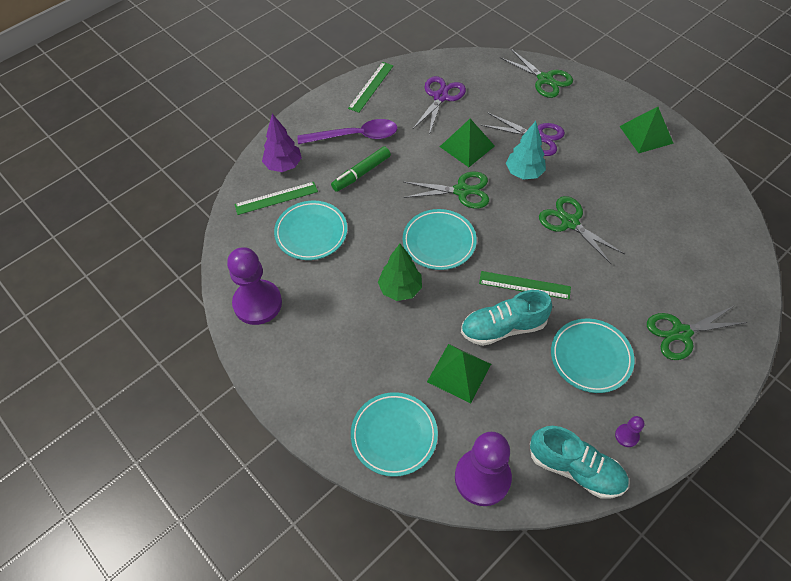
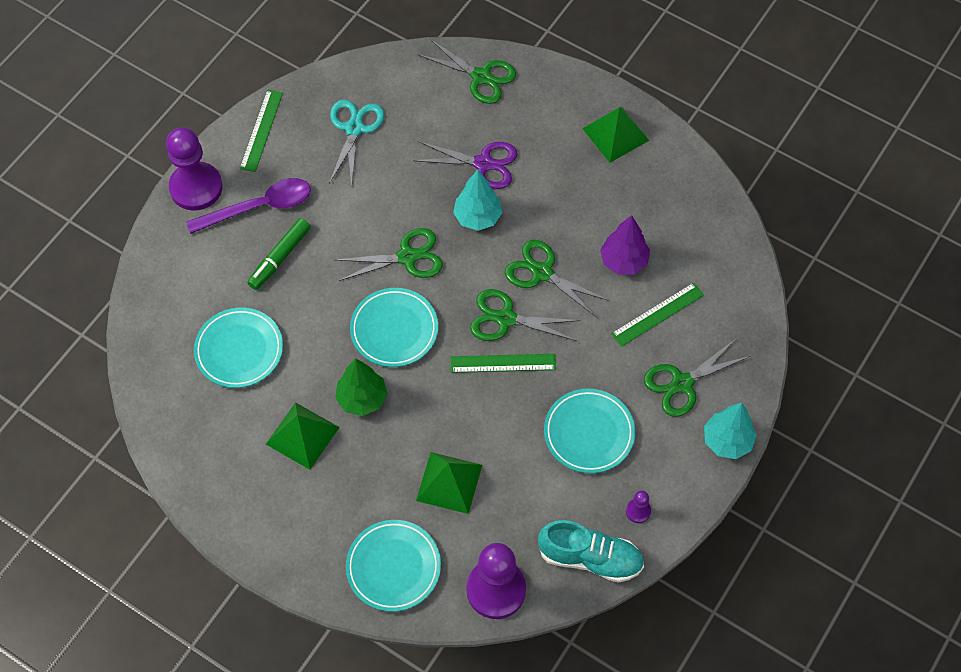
camera: 15 degrees left, 5 degrees up
(257, 303) = (200, 452): purple pawn -> purple pawn (196, 188)
(276, 198) = (183, 313): green ruler -> green ruler (657, 314)
(283, 165) = (179, 267): purple tree -> purple tree (623, 261)
(440, 97) = (354, 128): purple scissors -> turquoise scissors
(467, 146) = (401, 193): green pyramid -> green pyramid (302, 435)
(503, 328) = (487, 420): turquoise shoe -> none
(533, 251) = (505, 319): none -> green scissors
(718, 391) = (727, 441): none -> turquoise tree

